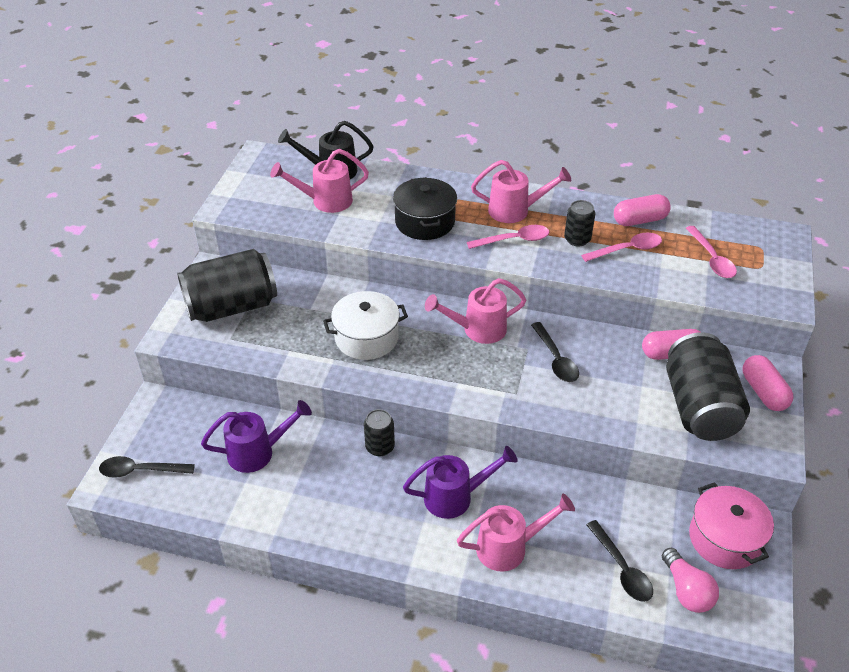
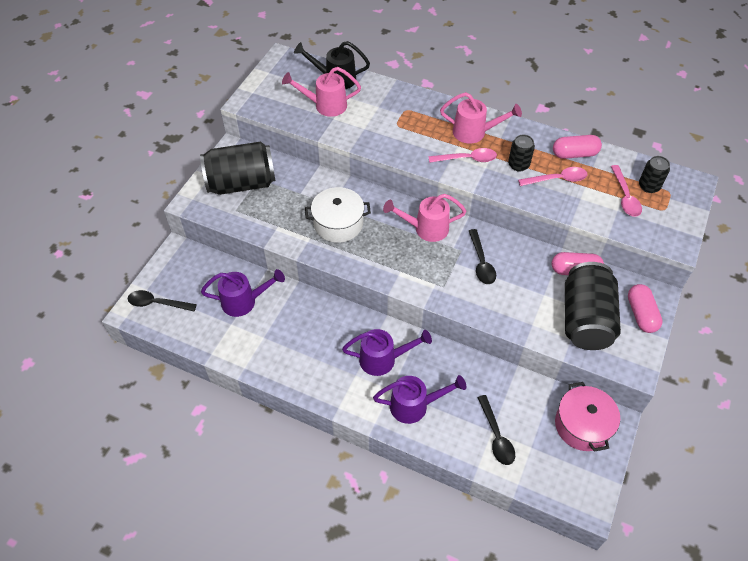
camera: 10 degrees right, 10 degrees up
(380, 447) = (335, 311): black can -> black can (649, 186)
(425, 222) = (399, 134): black pot -> none
(508, 547) = (414, 405): pink watering can -> purple watering can
(686, 590) = (541, 461): pink light bulb -> none

